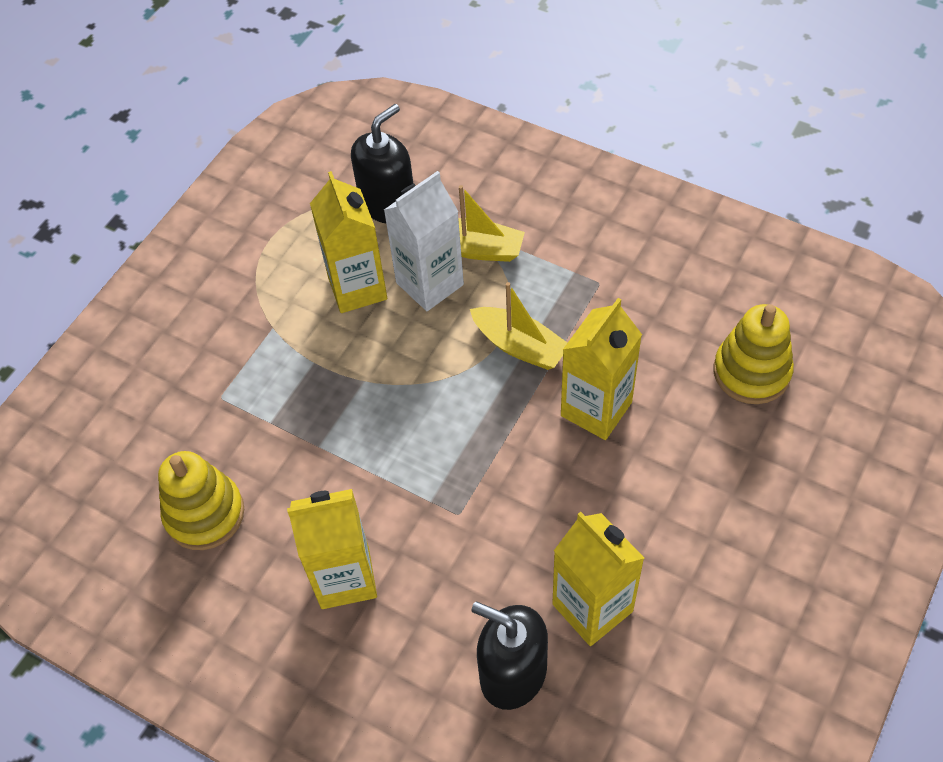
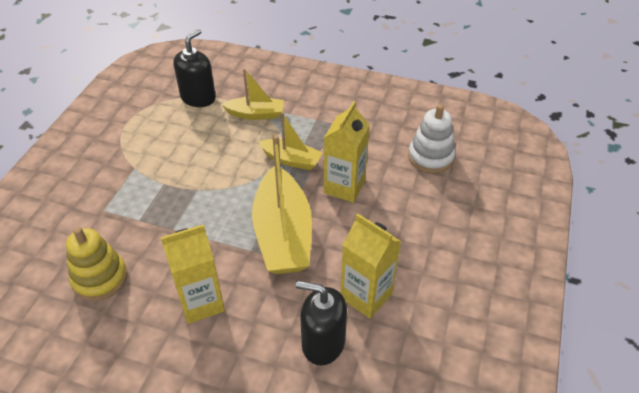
camera: 15 degrees left, 10 degrees down
(357, 288) = (186, 141): yellow carton -> none
(429, 284) = (230, 134): white carton -> none
(484, 480) = (283, 234): none -> yellow boat
(751, 372) = (430, 157): yellow stacking toy -> white stacking toy

